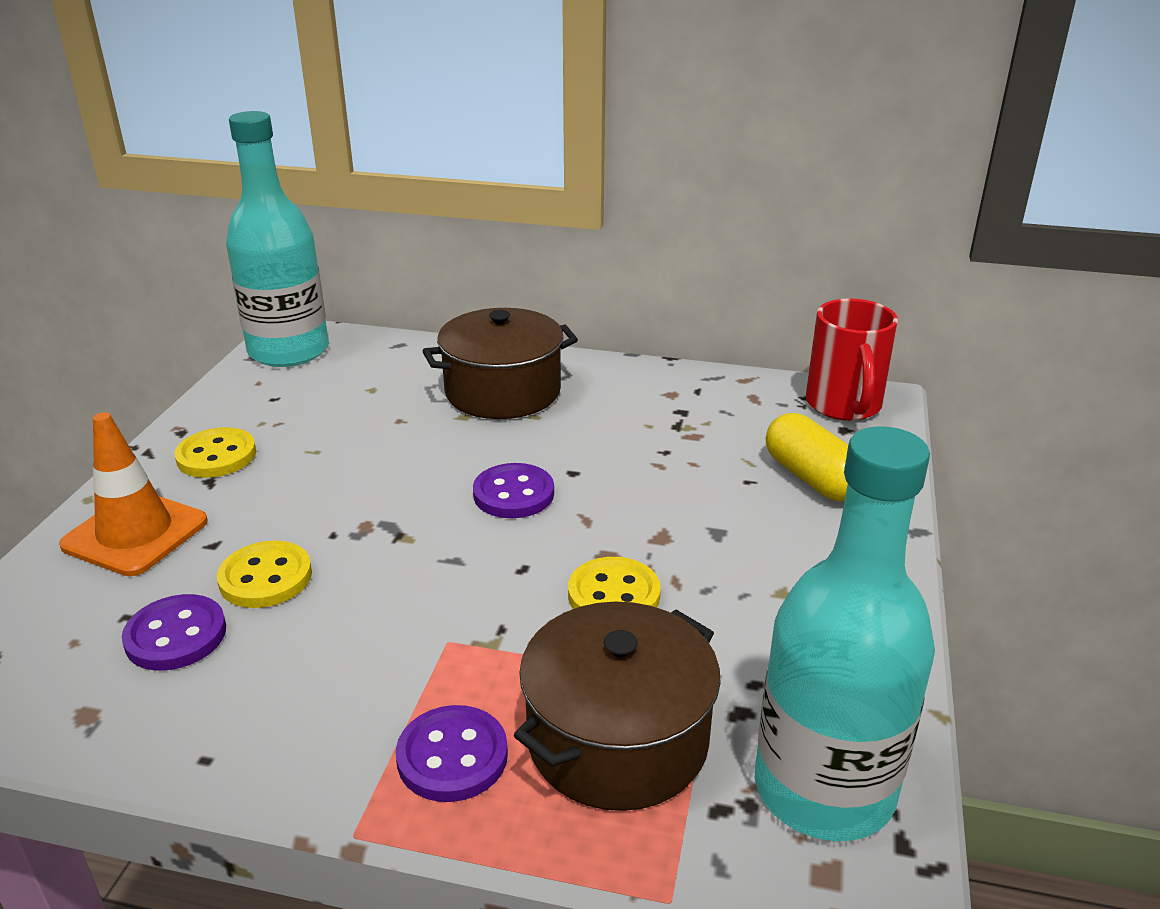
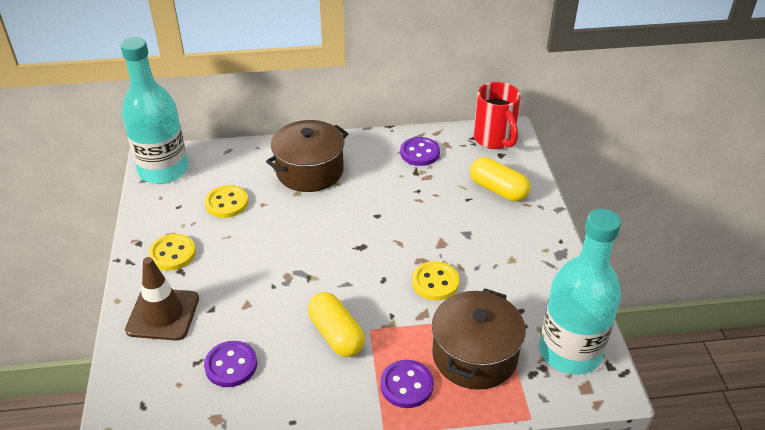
camera: 20 degrees left, 10 degrees up
(135, 533) = (163, 314): orange traffic cone -> brown traffic cone
(265, 577) = (255, 320): yellow button -> yellow button (227, 203)
(383, 634) = (336, 334): none -> yellow capsule
(513, 494) = (354, 237): purple button -> purple button (420, 153)

